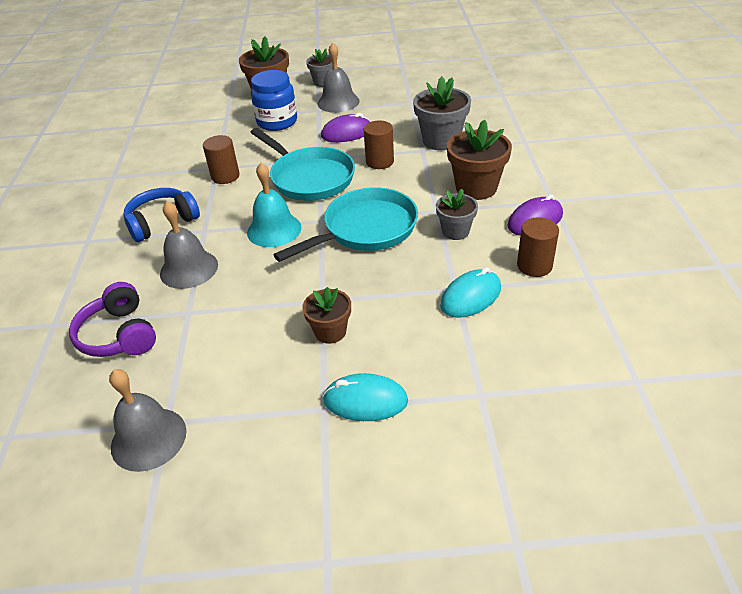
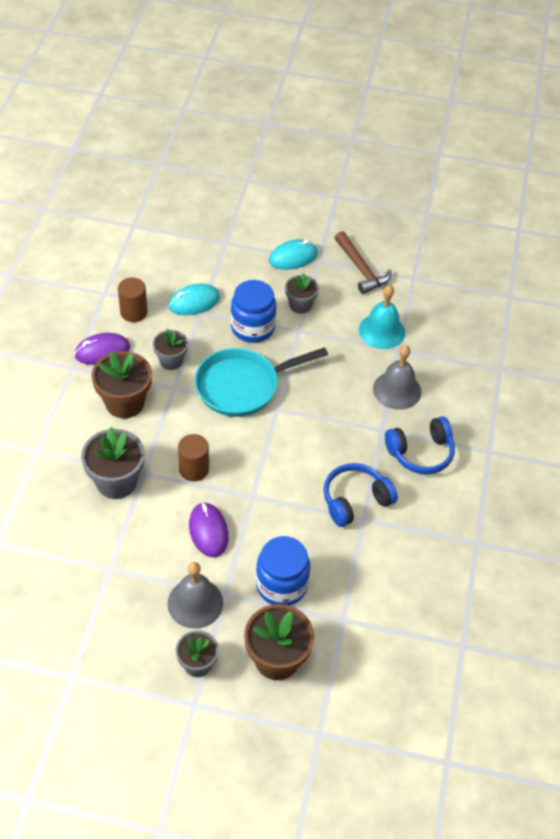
camera: 170 degrees left, 10 degrees up
(119, 335) = (449, 346): purple headphones -> none
(148, 438) = (424, 272): grey bell -> none
(225, 176) = (355, 500): brown cylinder -> blue headphones
(253, 413) = (361, 269): none -> brown hammer
(274, 230) = (320, 410): turquoise bell -> turquoise bell (381, 331)
(309, 178) = (271, 468): turquoise pan -> none
(330, 332) = (300, 305): brown flower pot -> grey flower pot
(347, 133) = (208, 531): purple mouse -> purple mouse turned 75 degrees clockwise
(365, 401) = (293, 257): turquoise mouse -> turquoise mouse turned 45 degrees counterclockwise
(381, 288) = (252, 328): none -> blue jar

